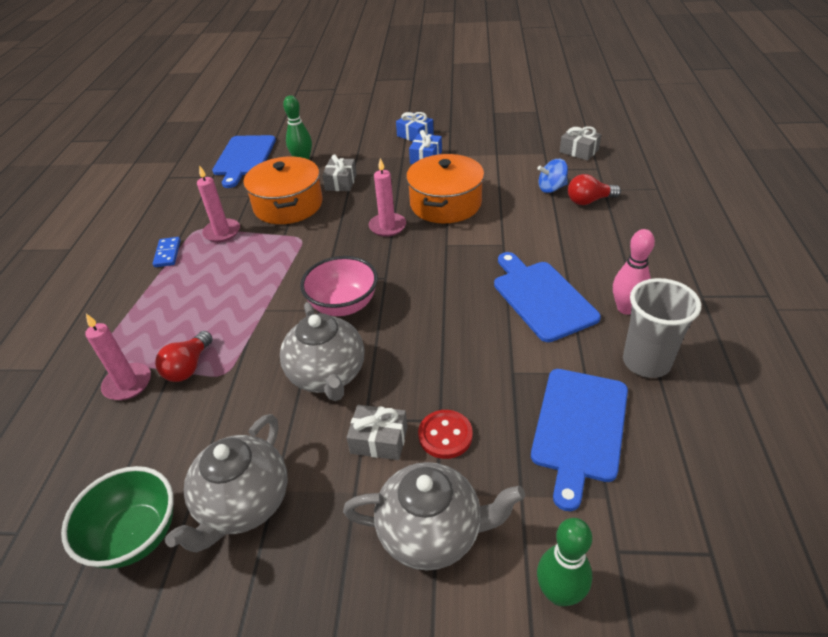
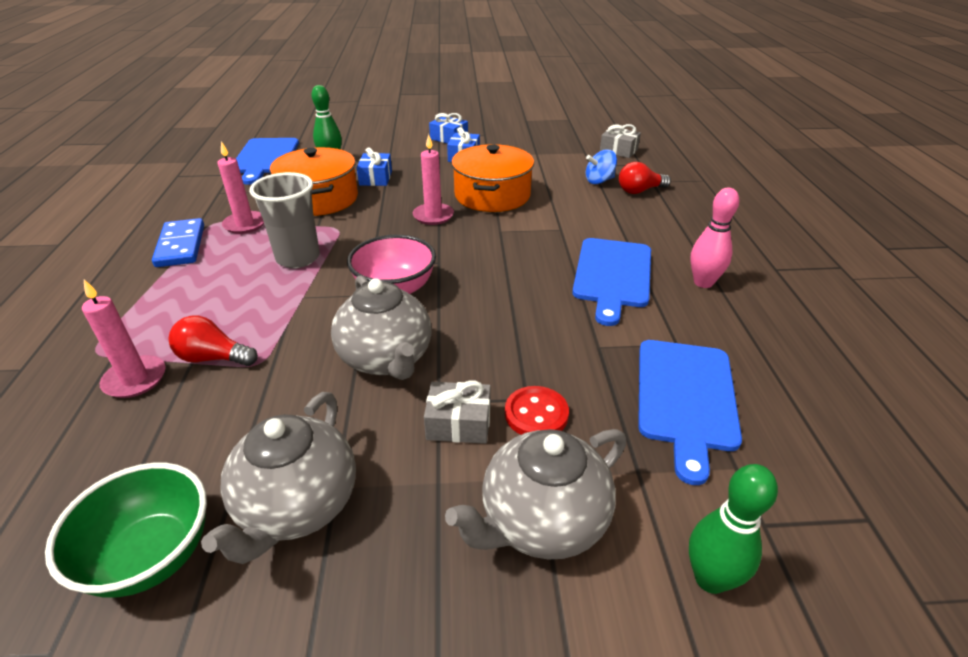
camera: 10 degrees left, 5 degrees down
(167, 253) = (180, 246): blue domino -> blue domino, size x1.59
(188, 367) = (213, 358): red light bulb -> red light bulb turned 90 degrees clockwise
(341, 182) = (375, 178): grey gift -> blue gift
(432, 532) = (541, 521): grey teapot -> grey teapot turned 150 degrees clockwise
(541, 297) = (612, 275): blue cutting board -> blue cutting board turned 135 degrees counterclockwise
(646, 362) = (738, 331): grey cup -> grey cup (298, 258)

